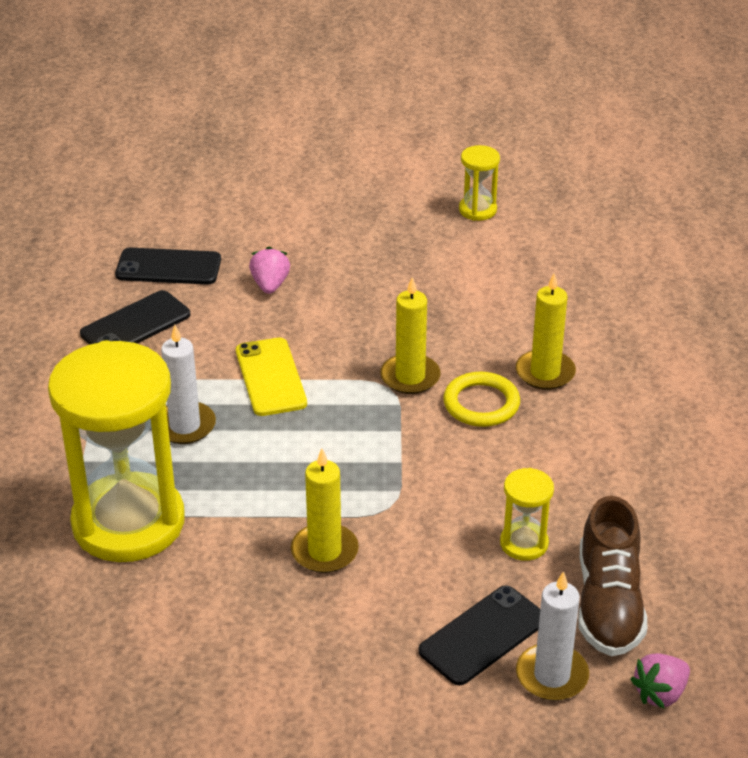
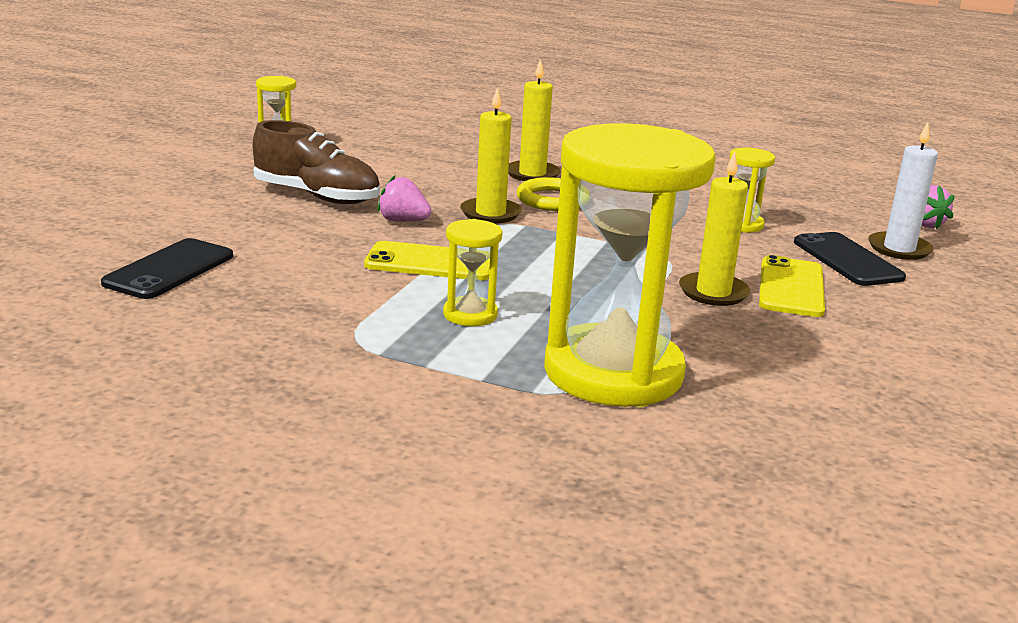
camera: 70 degrees left, 15 degrees down
(135, 324) = (255, 305): black phone -> none
(185, 426) = (470, 315): white candle -> yellow hourglass
(270, 285) = (275, 233): pink strawberry -> pink strawberry (403, 221)
(375, 601) = (791, 287): none -> yellow phone
(608, 603) = (823, 216): brown shoe -> brown shoe (317, 196)

